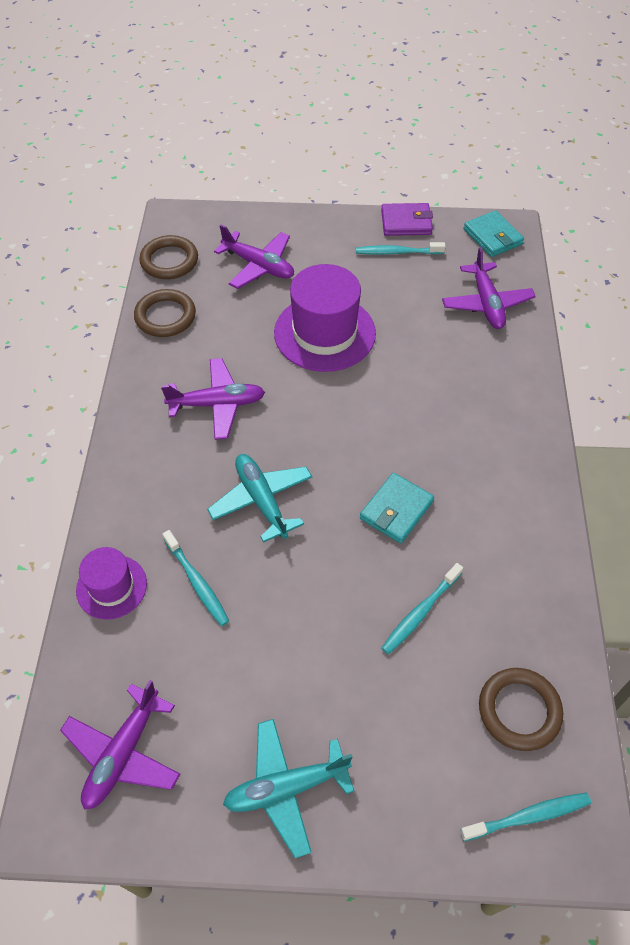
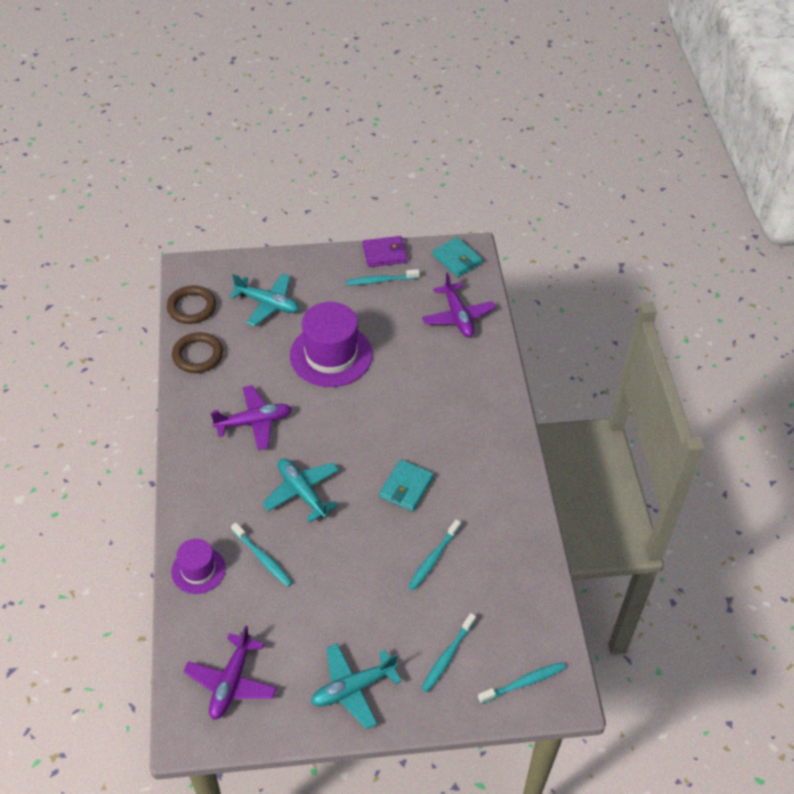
camera: 10 degrees left, 5 degrees down
(258, 266) = (268, 304): purple plane -> turquoise plane
(423, 758) = (447, 656): none -> turquoise toothbrush
(519, 710) = (511, 616): brown ring -> none

